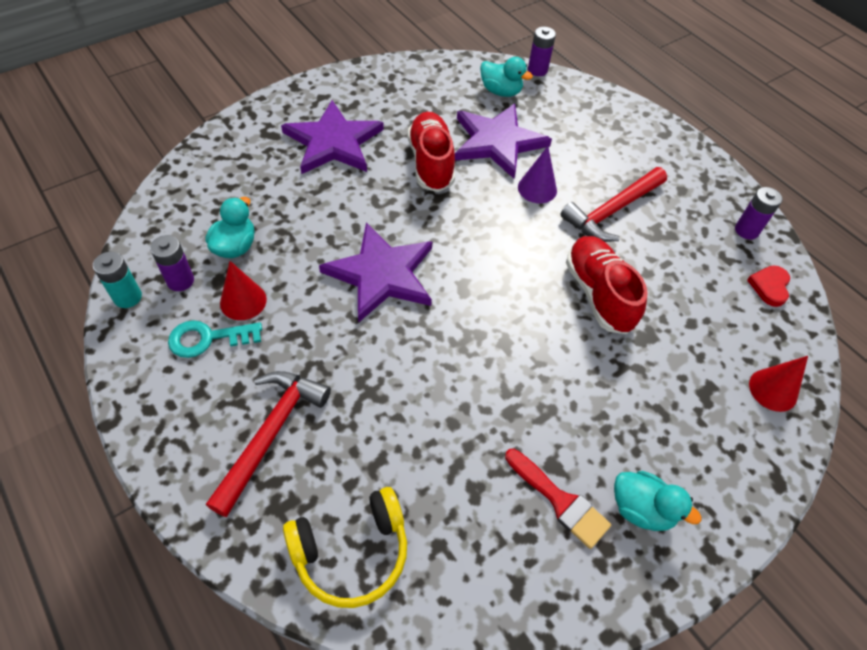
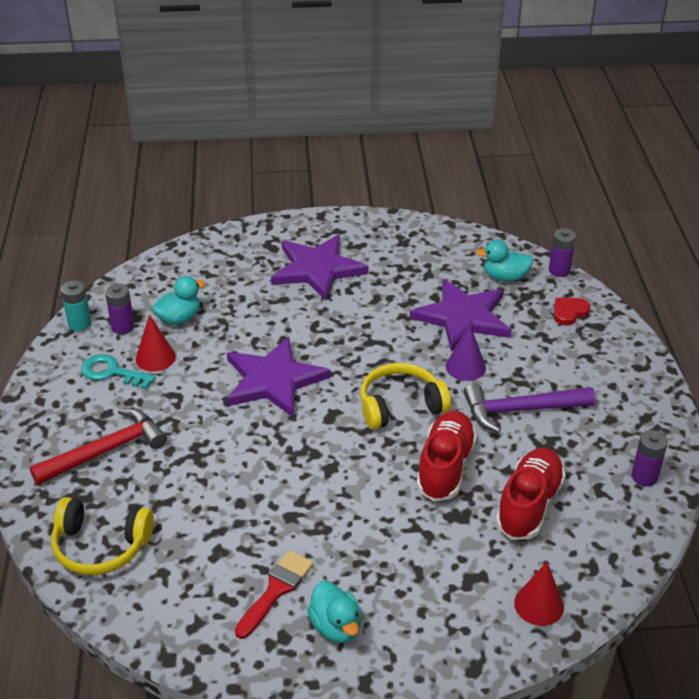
camera: 35 degrees right, 15 degrees down
(431, 163) = (387, 313): red shoe -> red shoe (529, 505)
(501, 91) = (505, 277): turquoise duck -> turquoise duck turned 120 degrees clockwise
(514, 250) = (400, 405): none -> yellow headphones
(560, 501) = (276, 590): red brush -> red brush turned 135 degrees counterclockwise
(612, 211) = (521, 410): red hammer -> purple hammer
(769, 286) = (620, 529): red heart -> red heart (569, 312)

